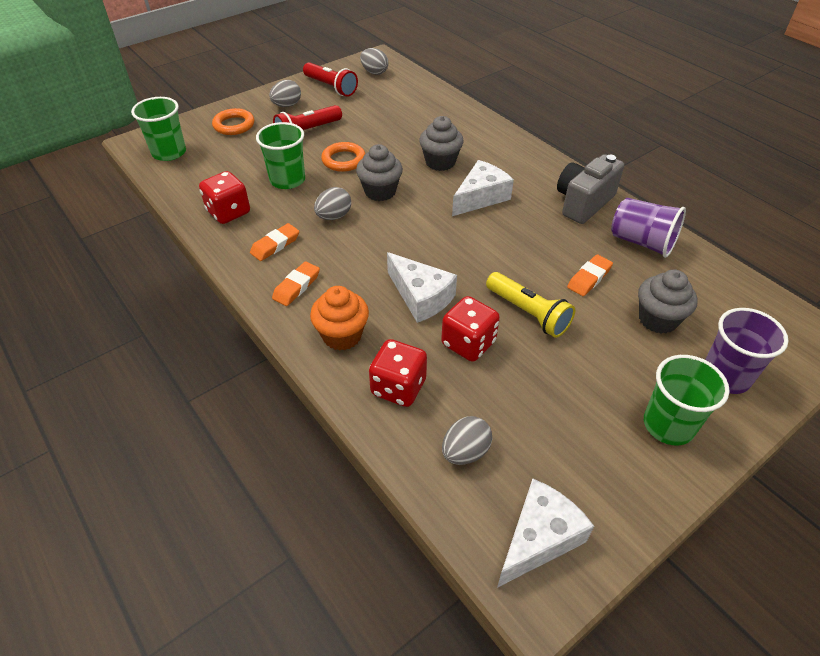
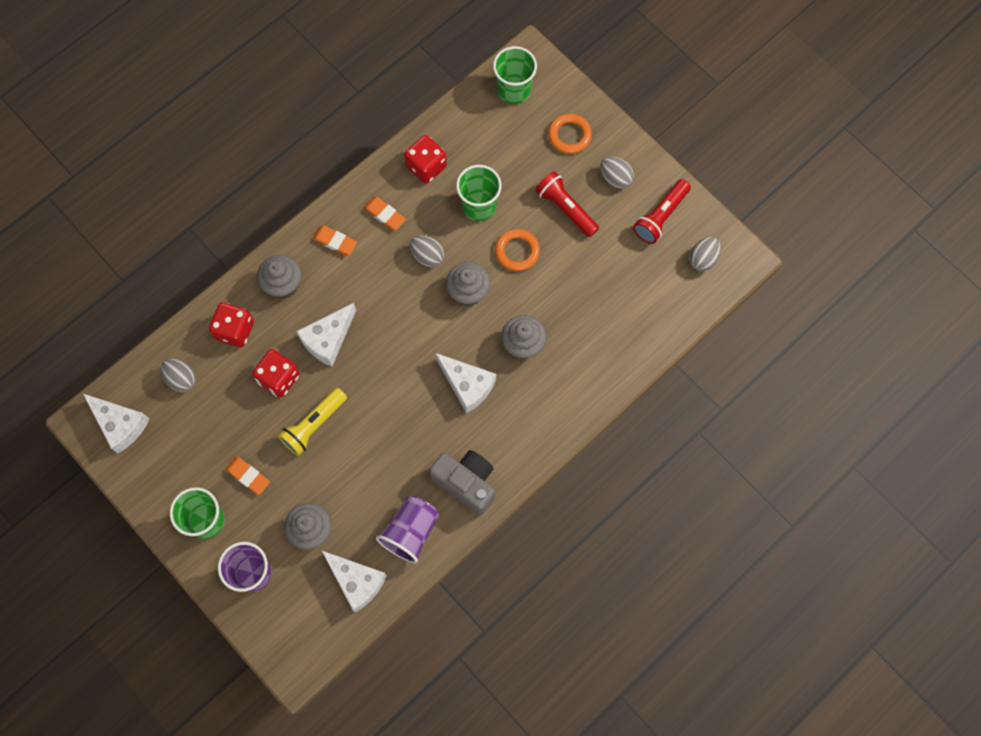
camera: 85 degrees right, 25 degrees up
(342, 335) = (283, 284): orange cupcake -> grey cupcake
(589, 278) = (358, 478): orange eraser -> orange eraser (248, 476)
(707, 284) = (356, 581): none -> white cheese

